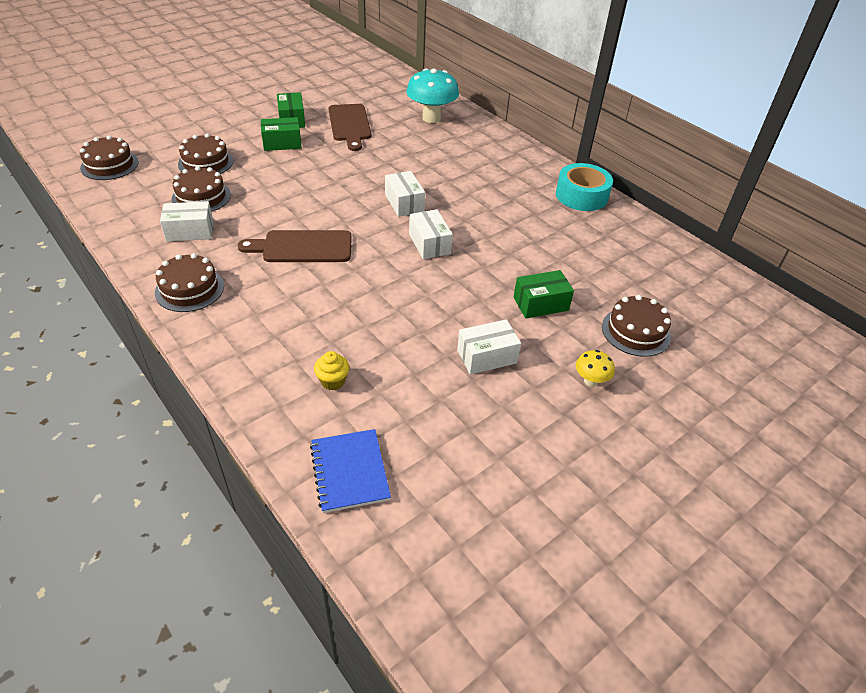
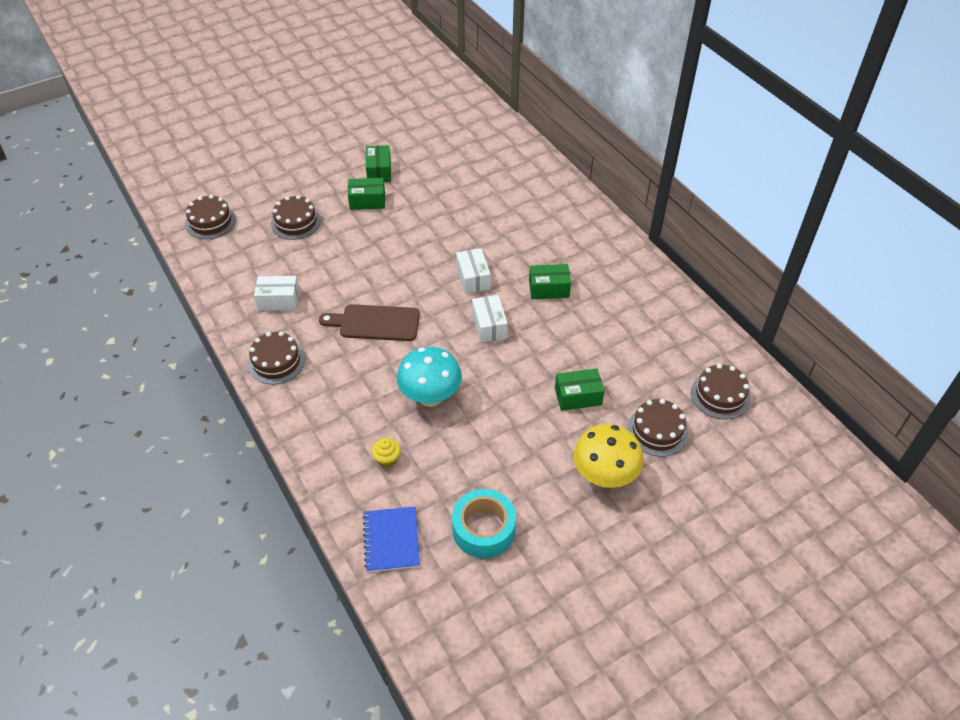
camera: 10 degrees right, 5 degrees up
(201, 197) = (290, 262): brown cake -> brown cake (720, 395)
(350, 125) = (434, 180): brown cutting board -> none
(431, 118) = (515, 174): turquoise mushroom -> turquoise mushroom (430, 397)
(486, 209) = (549, 289): none -> green box
(487, 356) = (519, 446): white box -> none
(581, 196) = (645, 277): turquoise tape -> turquoise tape (483, 529)
(590, 381) = (604, 476): yellow mushroom -> yellow mushroom, size x2.08

